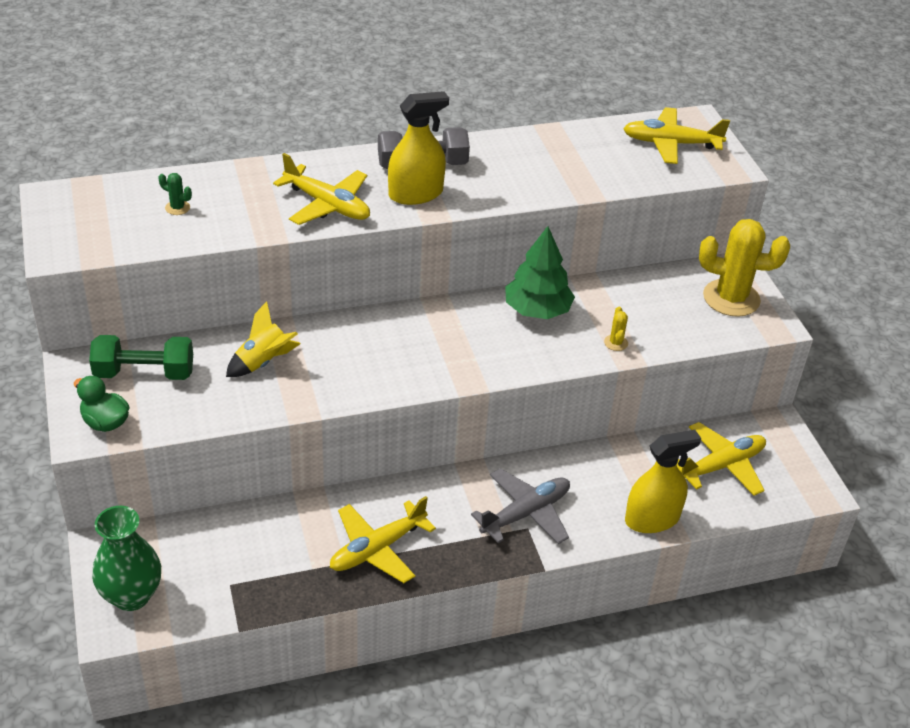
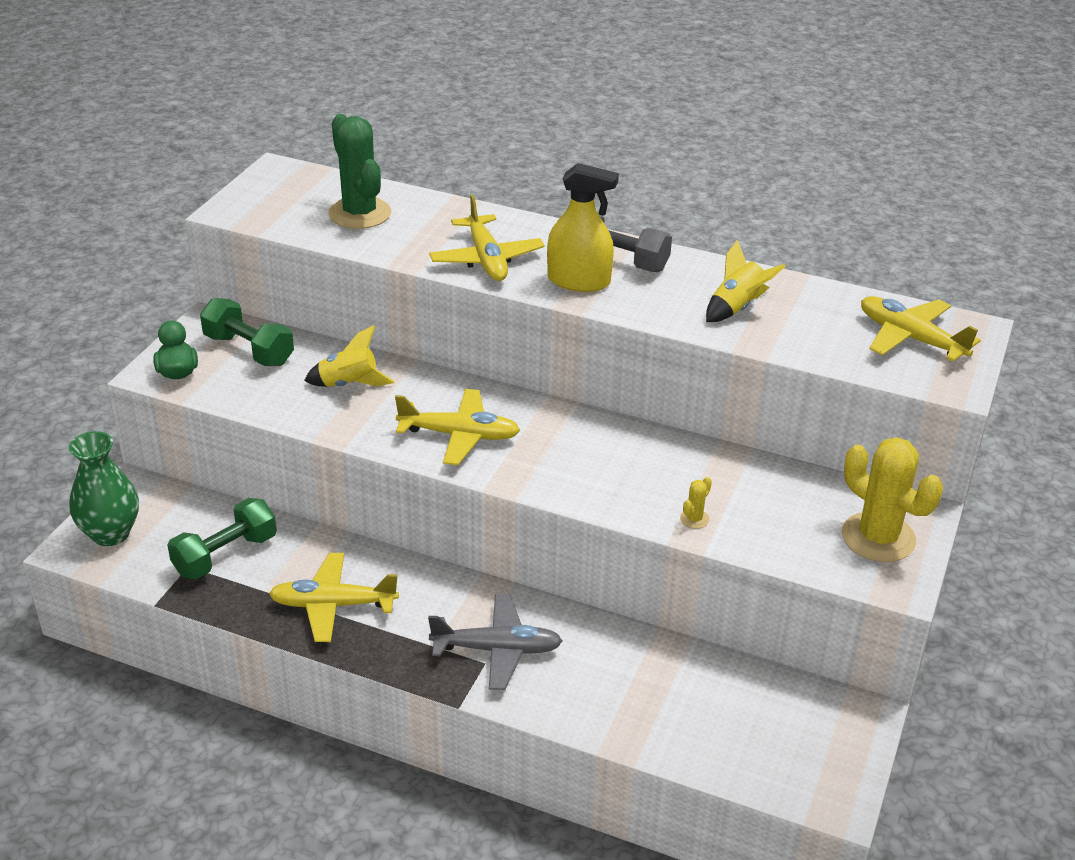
camera: 40 degrees right, 5 degrees down
(177, 208) = (360, 213): green cactus -> green cactus, size x2.47
(250, 558) = (225, 555): none -> green dumbbell
(537, 310) = (649, 454): green tree -> none
(544, 168) = (737, 307): none -> yellow rocket
(652, 519) = (616, 724): yellow spray bottle -> none
(722, 466) = (751, 717): yellow plane -> yellow plane (460, 435)

